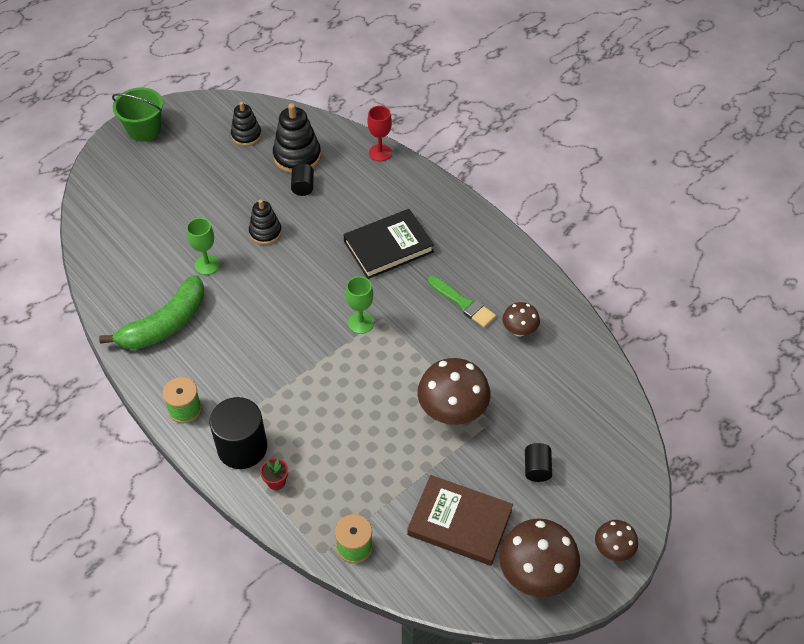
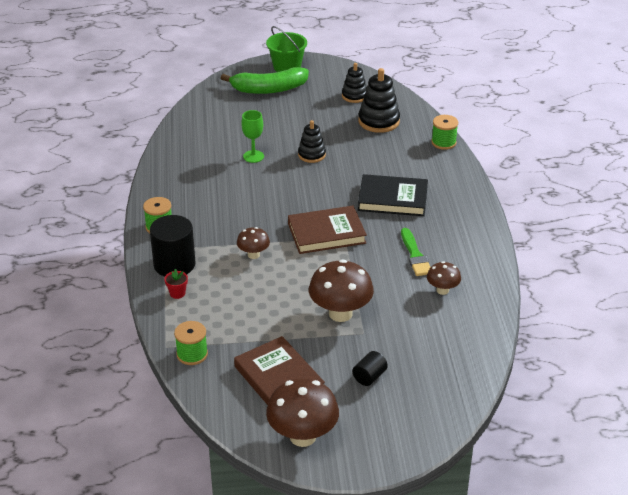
camera: 35 degrees right, 15 degrees down
(165, 324) = (193, 176): green banana -> green banana (269, 89)
(303, 187) = (365, 140): black cylinder -> none
(361, 323) = (326, 233): green goblet -> brown book
(380, 153) = (443, 142): red goblet -> green spool
(613, 550) = (377, 454): brown mushroom -> brown mushroom (253, 255)

